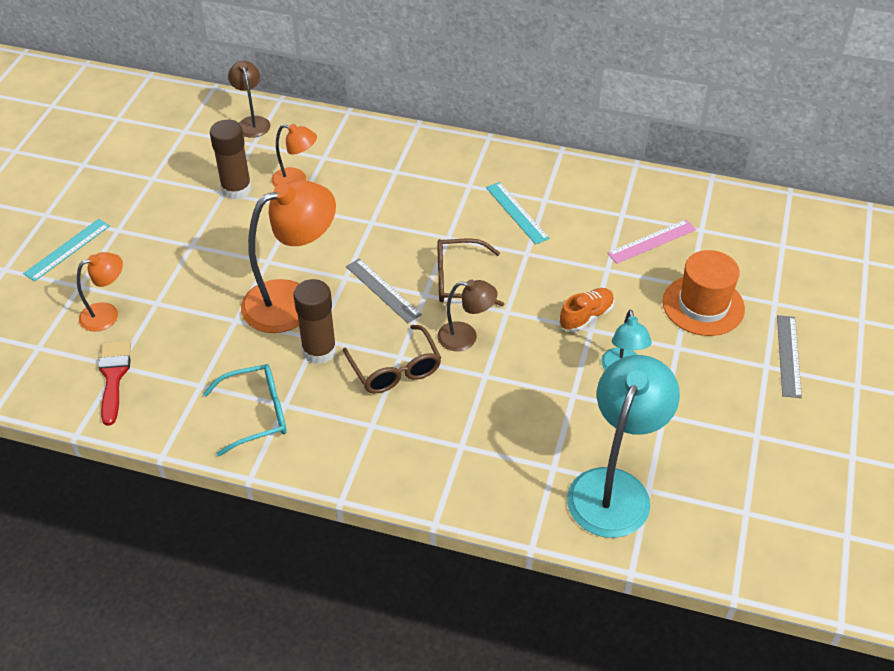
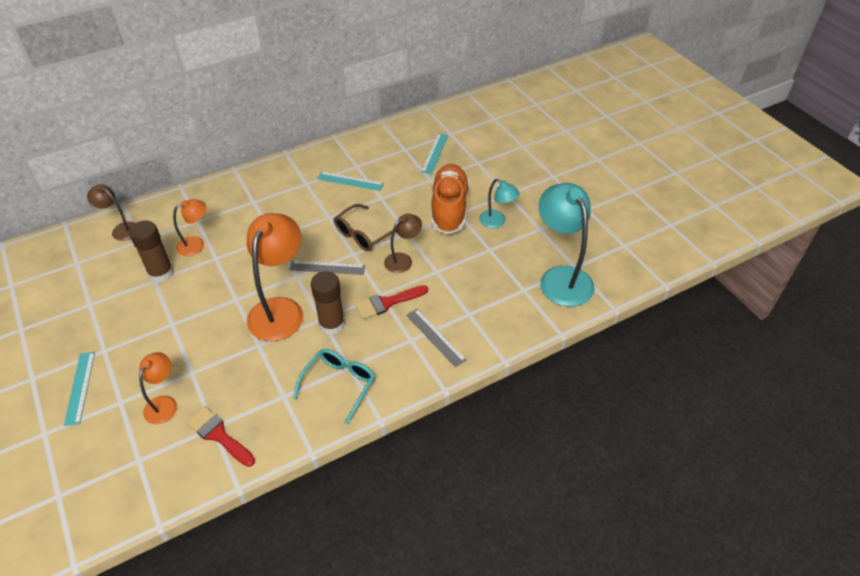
camera: 45 degrees left, 0 degrees up
(395, 370) = (387, 303): brown glasses -> red brush
(586, 317) = (449, 209): orange shoe -> orange shoe, size x1.97
(651, 241) = (434, 153): pink ruler -> turquoise ruler
(703, 305) = (494, 167): orange hat -> none
(789, 356) = (557, 165): grey ruler -> grey ruler (435, 337)

